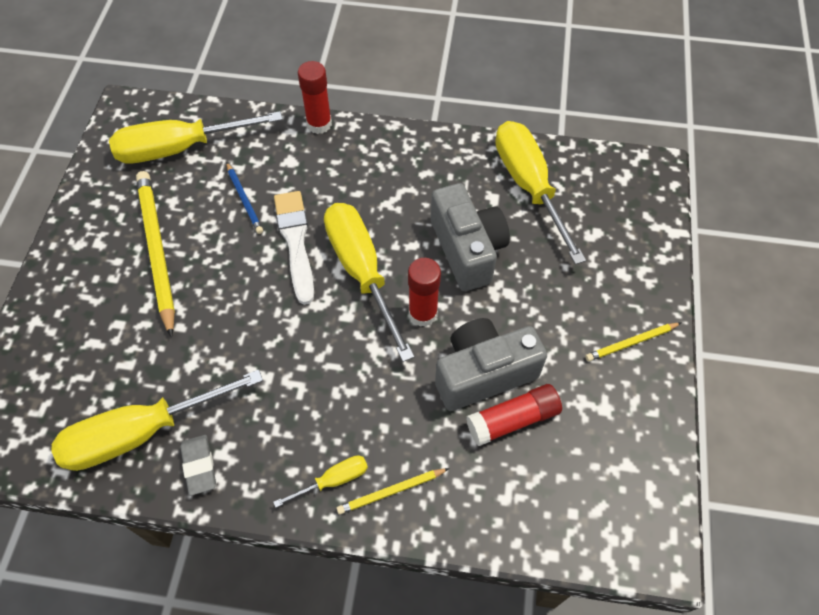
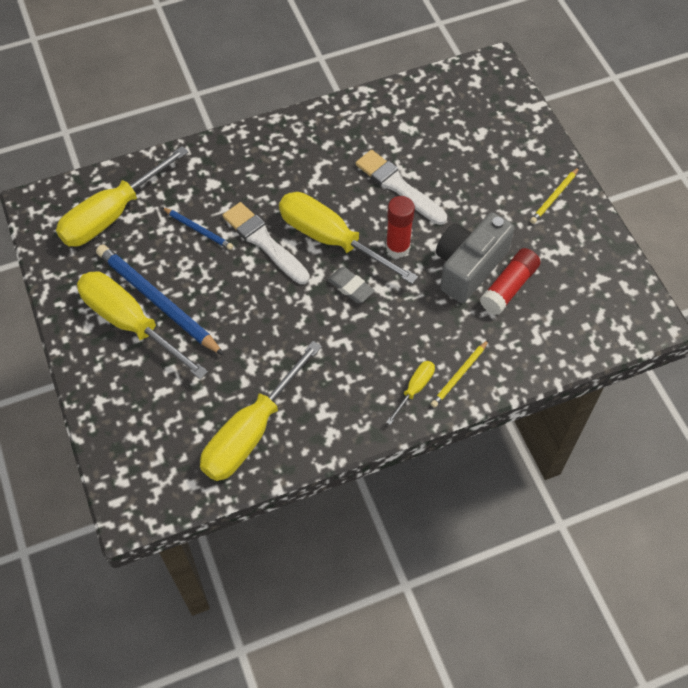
camera: 30 degrees left, 0 degrees up
(157, 251) = (158, 301): yellow pencil -> blue pencil
(199, 466) = (312, 430): grey eraser -> grey eraser (350, 287)
(319, 124) = (214, 144): red glue stick -> none
(467, 249) = (398, 186): grey camera -> white brush
(528, 185) = (410, 118): yellow screwdriver -> yellow screwdriver (129, 322)

